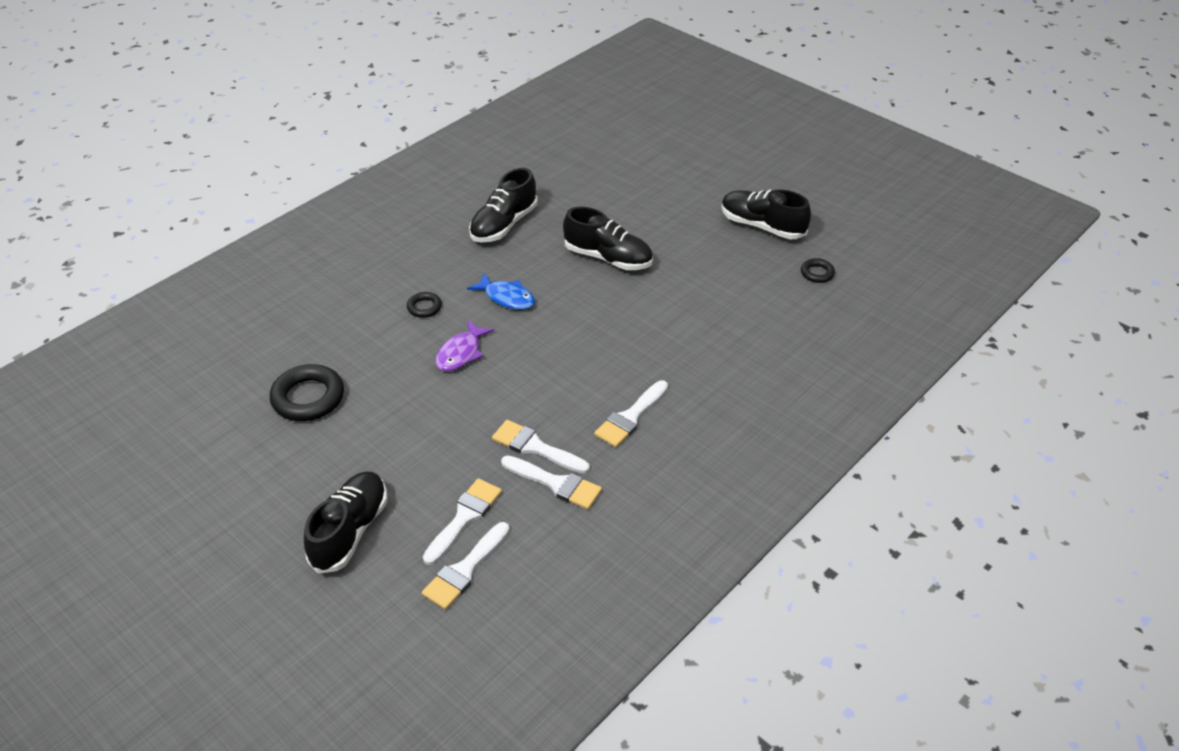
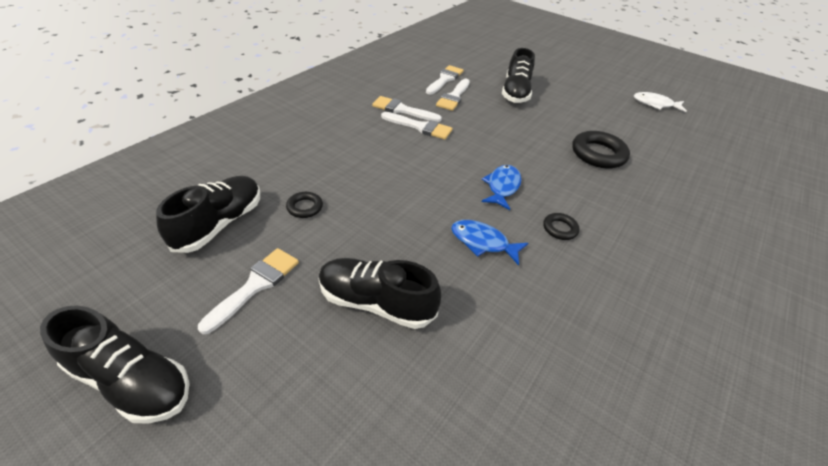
camera: 170 degrees right, 0 degrees up
(116, 502) = (655, 104): none -> white fish
(461, 353) = (502, 187): purple fish -> blue fish
(504, 225) = (529, 358): black shoe -> black shoe (219, 224)
(630, 417) = (352, 144): white brush -> white brush (255, 286)
(817, 273) = (101, 290): black ring -> black ring (305, 207)

